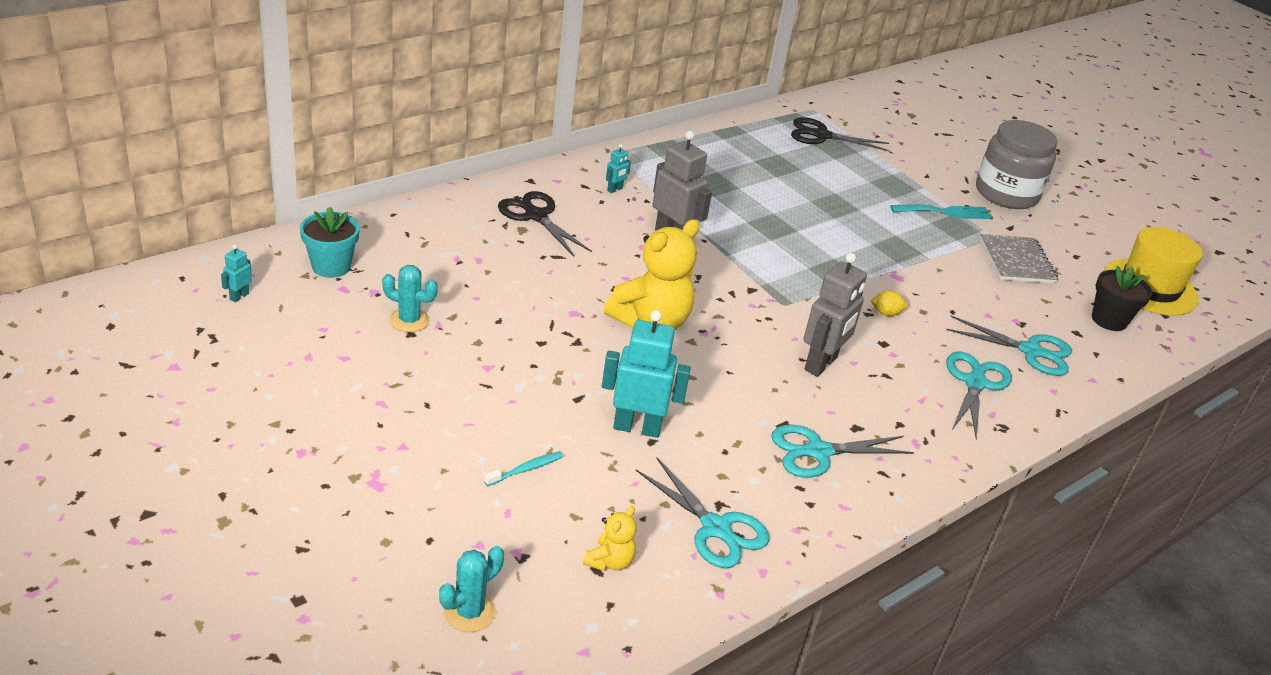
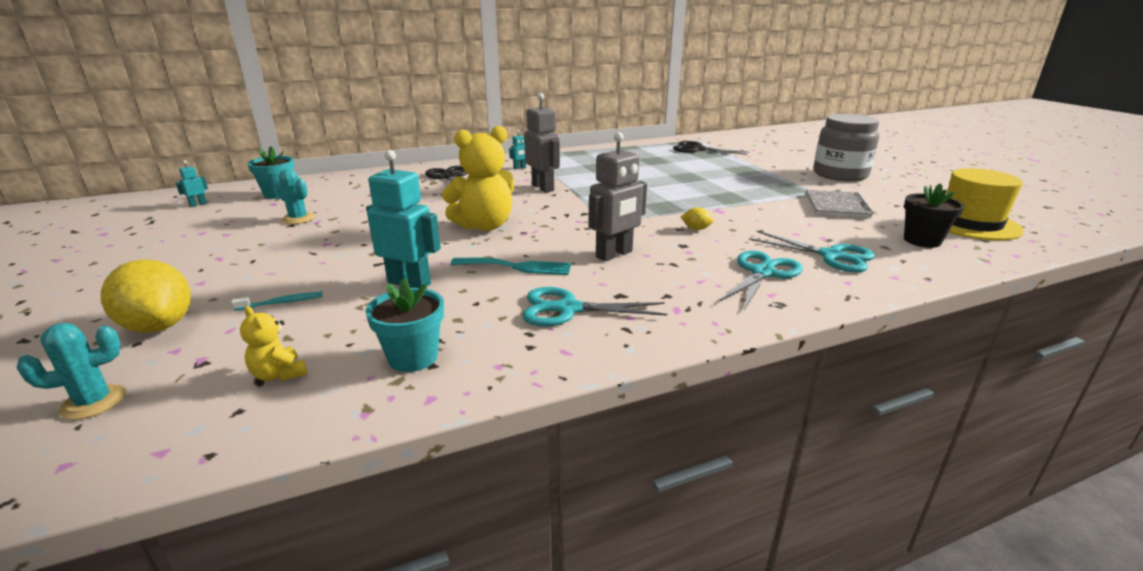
camera: 20 degrees right, 10 degrees down
(428, 515) = (159, 326): none -> yellow lemon
(610, 561) = (279, 374): yellow teddy bear -> yellow teddy bear turned 90 degrees clockwise
(715, 528) = (413, 357): turquoise scissors -> turquoise flower pot
(945, 212) = (781, 182): turquoise fork -> turquoise fork (517, 267)

